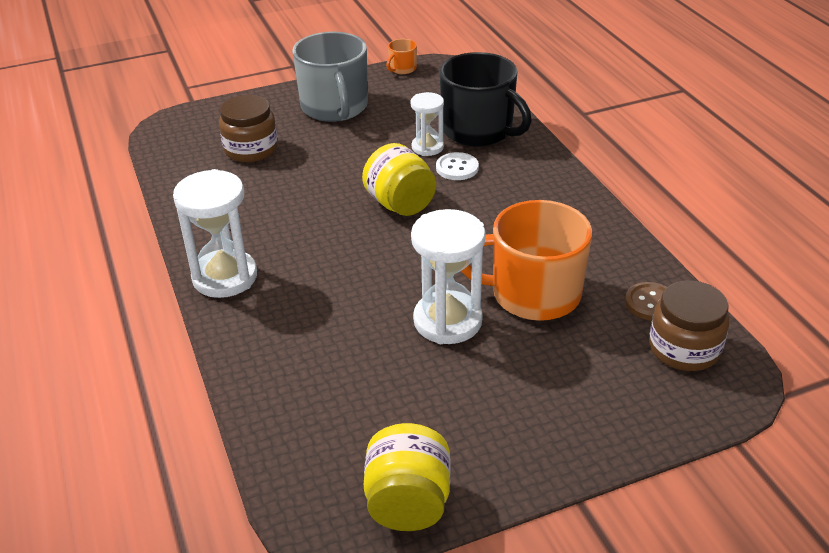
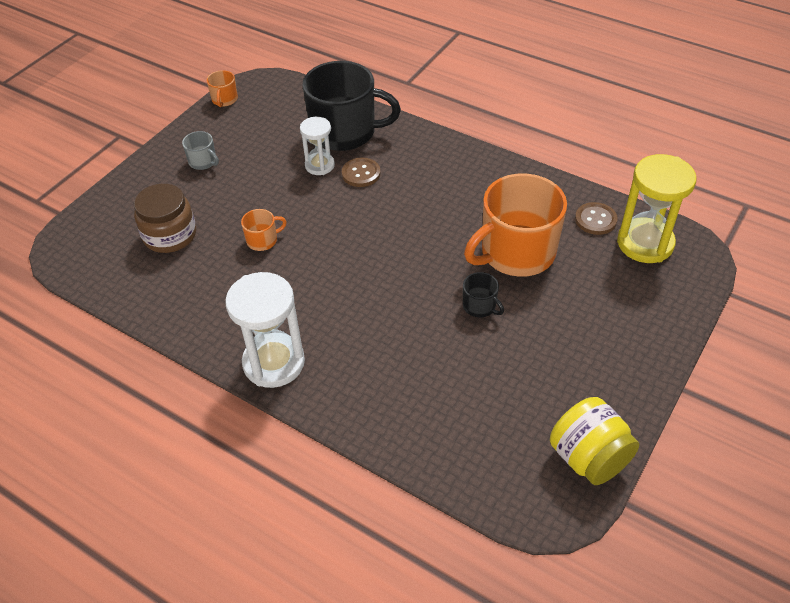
camera: 35 degrees left, 10 degrees up
(317, 183) = (263, 240): none -> orange mug
(335, 107) = (203, 161): grey mug -> grey mug, size x0.42
(400, 204) = (349, 226): yellow jar -> none
(447, 321) = (480, 306): white hourglass -> black mug
(457, 168) = (361, 173): white button -> brown button
(684, 348) = (645, 243): brown jar -> yellow hourglass

